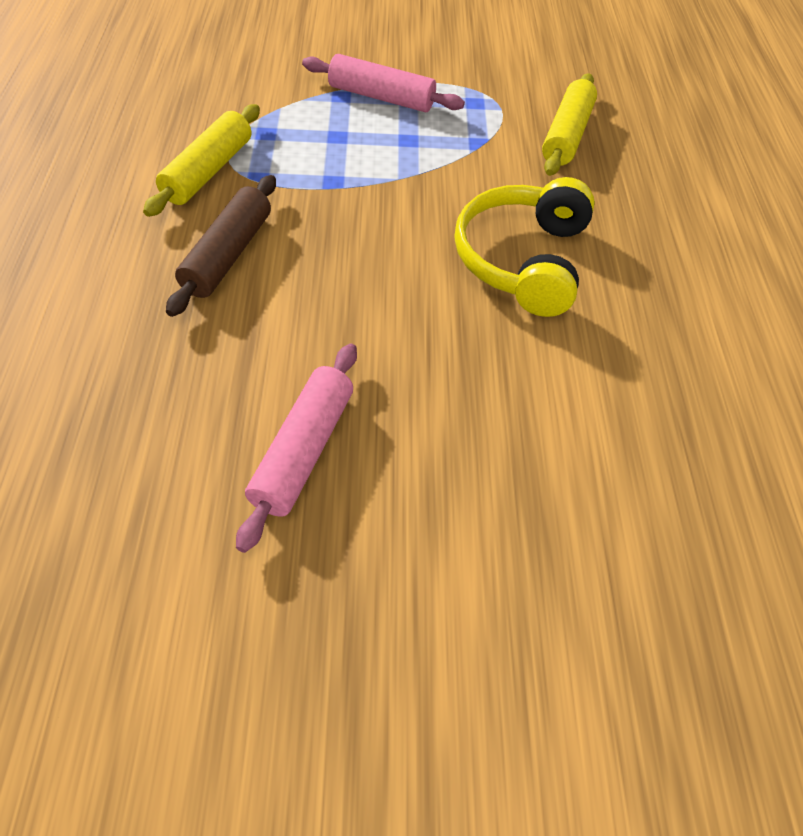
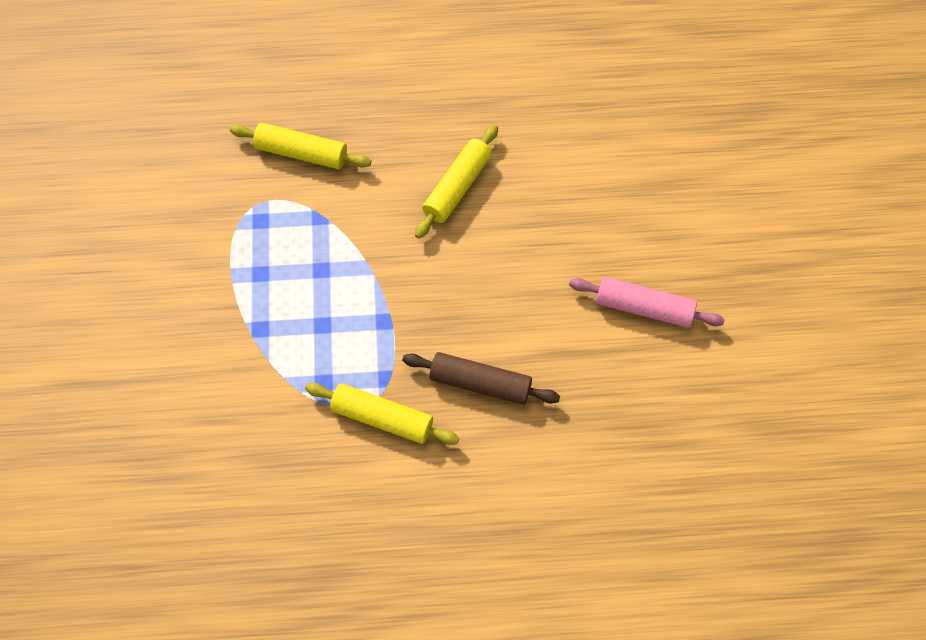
camera: 90 degrees left, 10 degrees up
(381, 97) = (259, 295): pink rolling pin -> none
(523, 260) = (457, 187): yellow headphones -> yellow rolling pin

